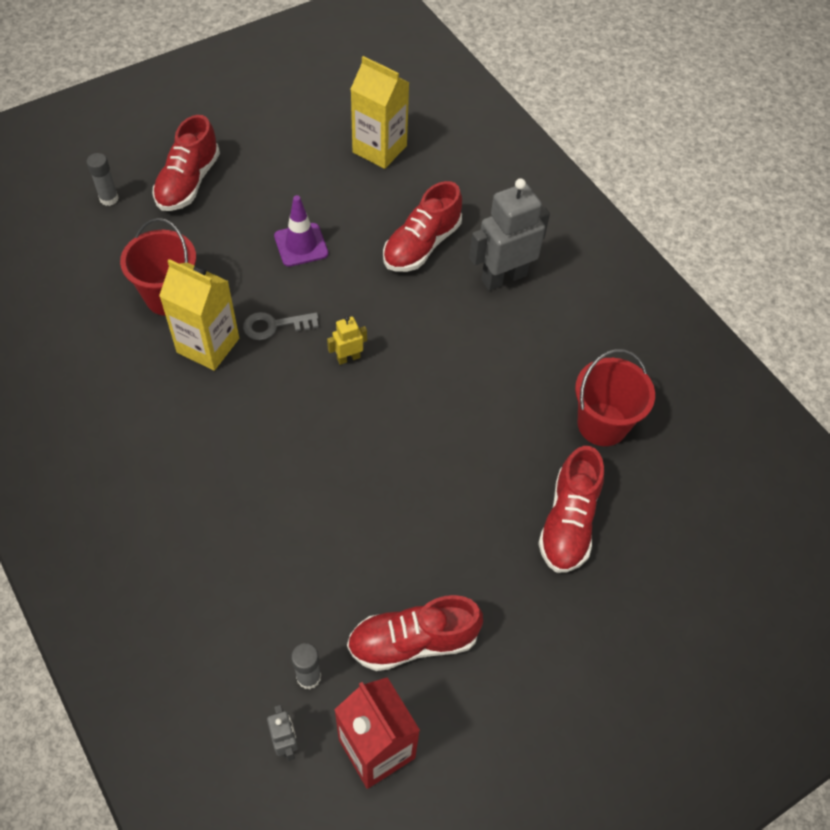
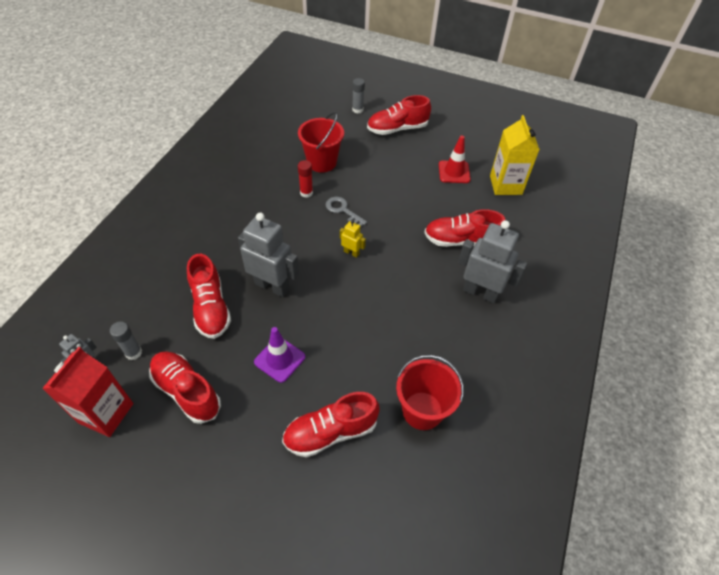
camera: 55 degrees right, 5 degrees down
(208, 345) = (306, 193): yellow carton -> red glue stick
(301, 245) = (405, 191): purple traffic cone -> purple traffic cone (279, 359)
(308, 554) = (211, 308): none -> red shoe
(315, 179) = (454, 172): none -> red traffic cone
(330, 469) = (272, 286): none -> grey robot

